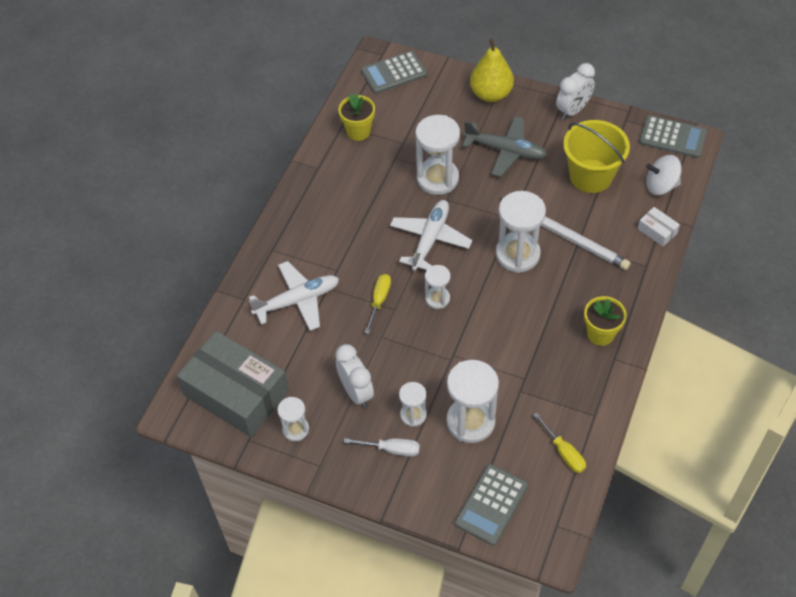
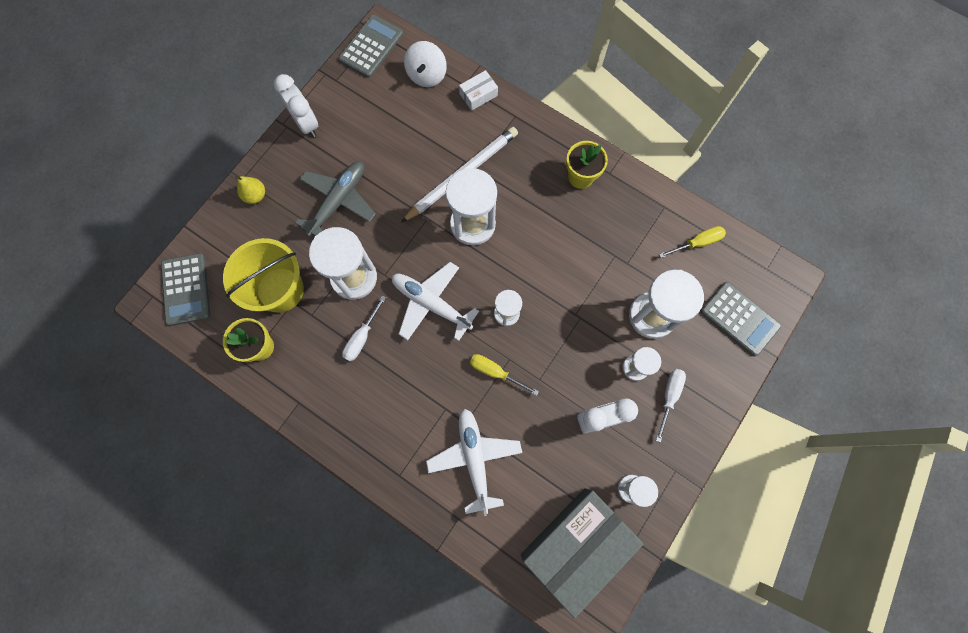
camera: 80 degrees left, 20 degrees up
(385, 197) = (362, 337): none -> white screwdriver
(491, 94) = (255, 195): yellow pear -> yellow pear, size x0.54
(591, 176) = (396, 131): yellow bucket -> yellow bucket (280, 289)

